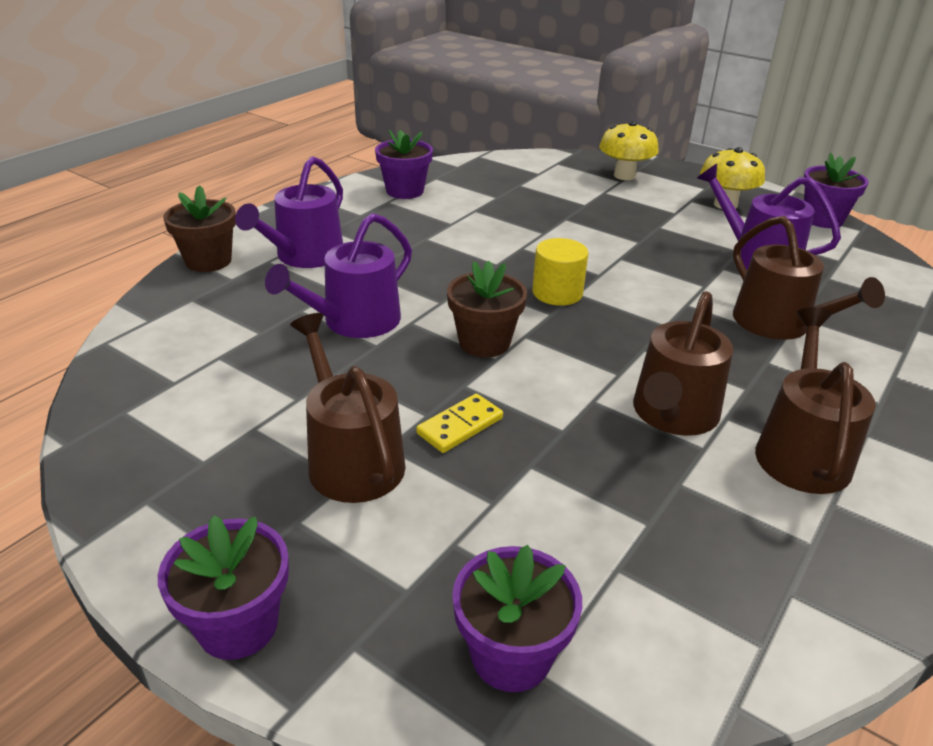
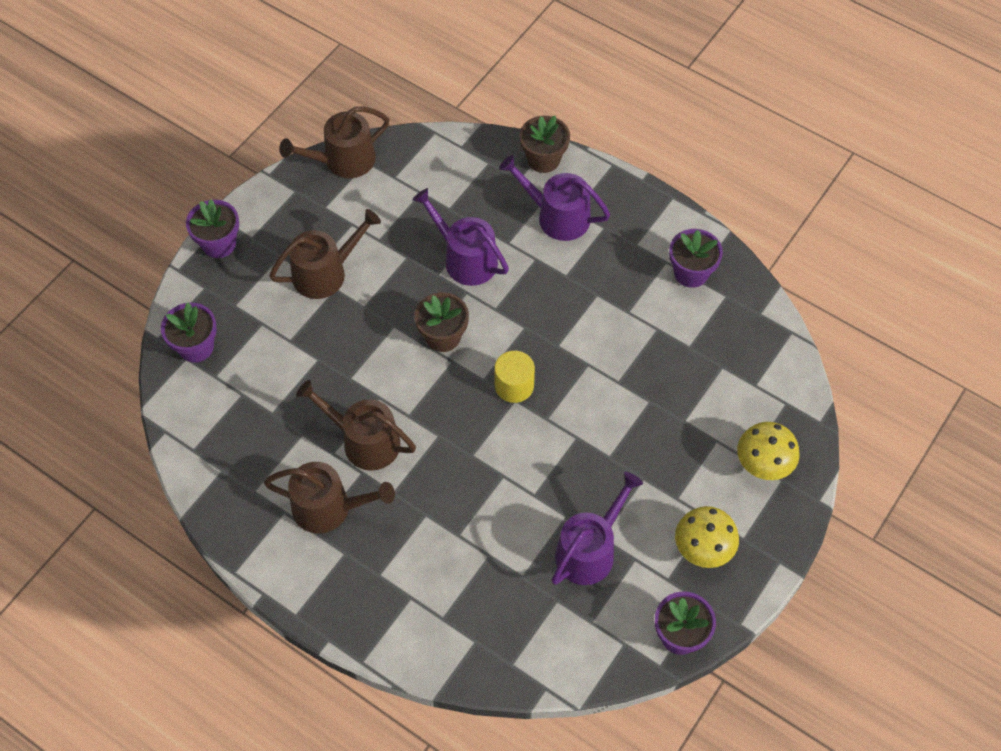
camera: 90 degrees right, 25 degrees up
(460, 426) = (353, 324): yellow domino -> none
(778, 324) = (476, 536): brown watering can -> brown watering can (343, 161)

